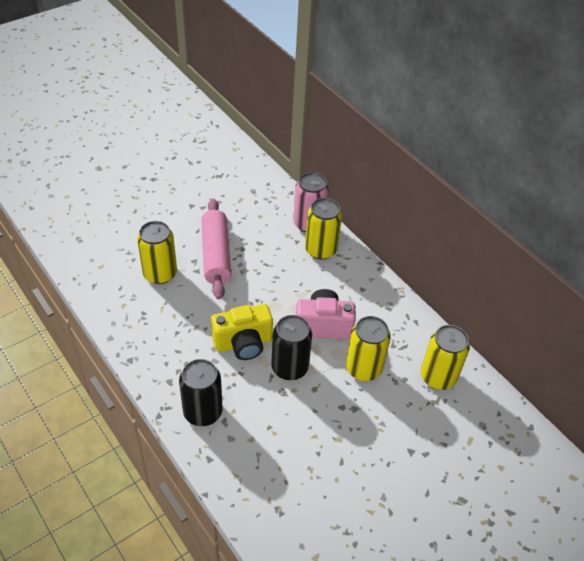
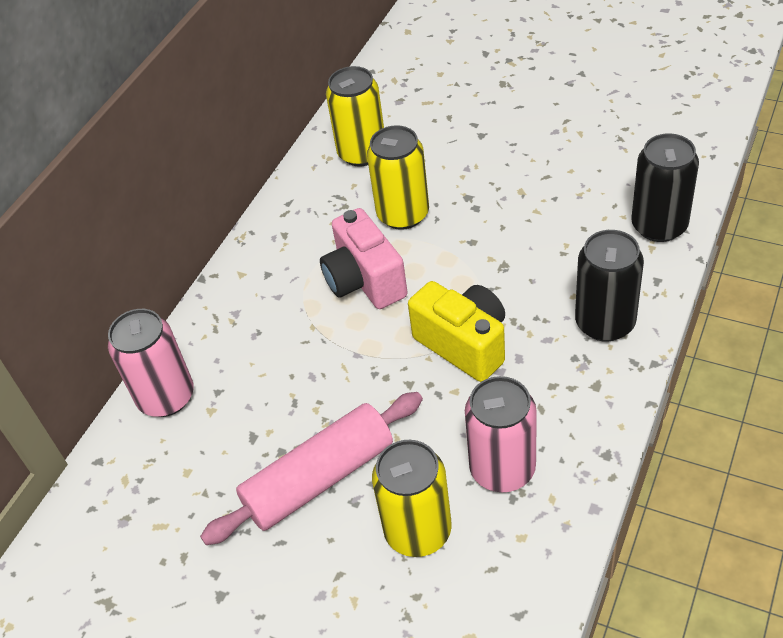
camera: 110 degrees left, 0 degrees up
(160, 317) = (502, 469): none -> pink can
(289, 368) = (461, 278): black can -> black can (659, 226)
(320, 250) = (218, 353): yellow can -> none

